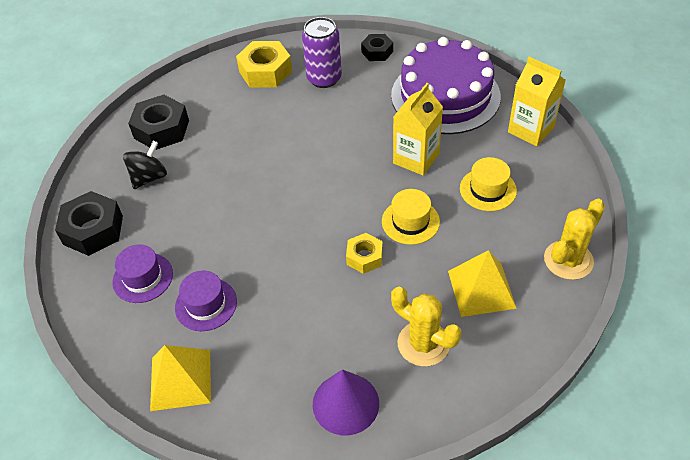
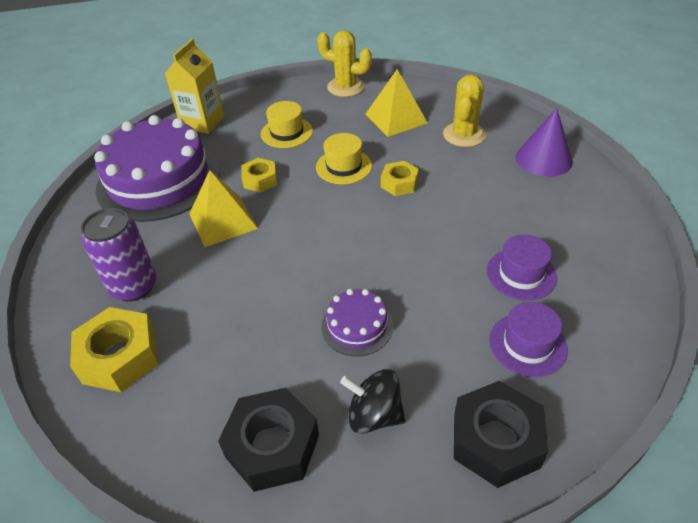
camera: 110 degrees left, 5 degrees down
(180, 380) = (609, 261): yellow pyramid -> yellow pyramid (223, 221)
(219, 185) = (357, 326): none -> purple cake
(377, 52) = (76, 250): black nut -> none
(416, 158) = (260, 180): yellow carton -> yellow nut

